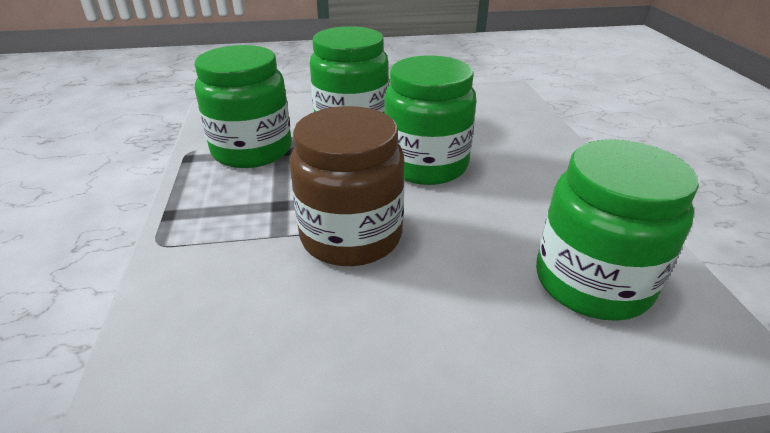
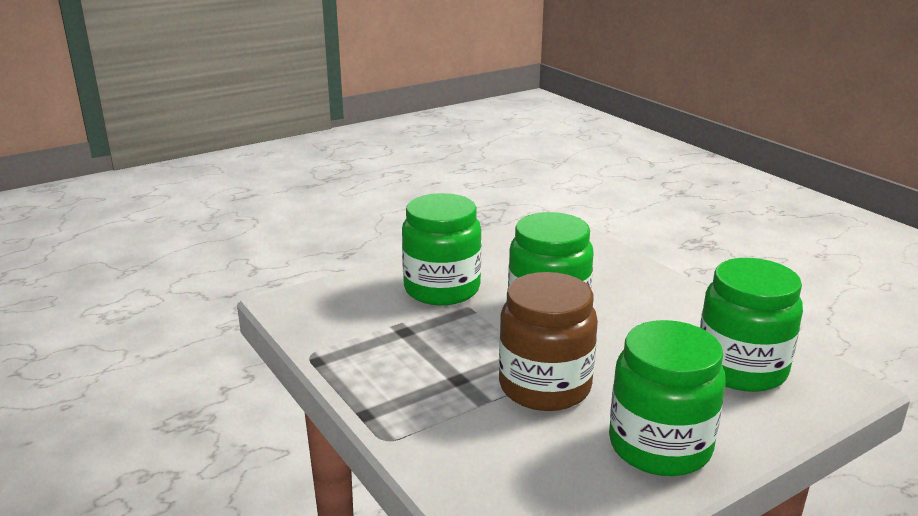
camera: 25 degrees left, 10 degrees down
(252, 150) = (374, 338): green jar -> green jar (659, 446)

